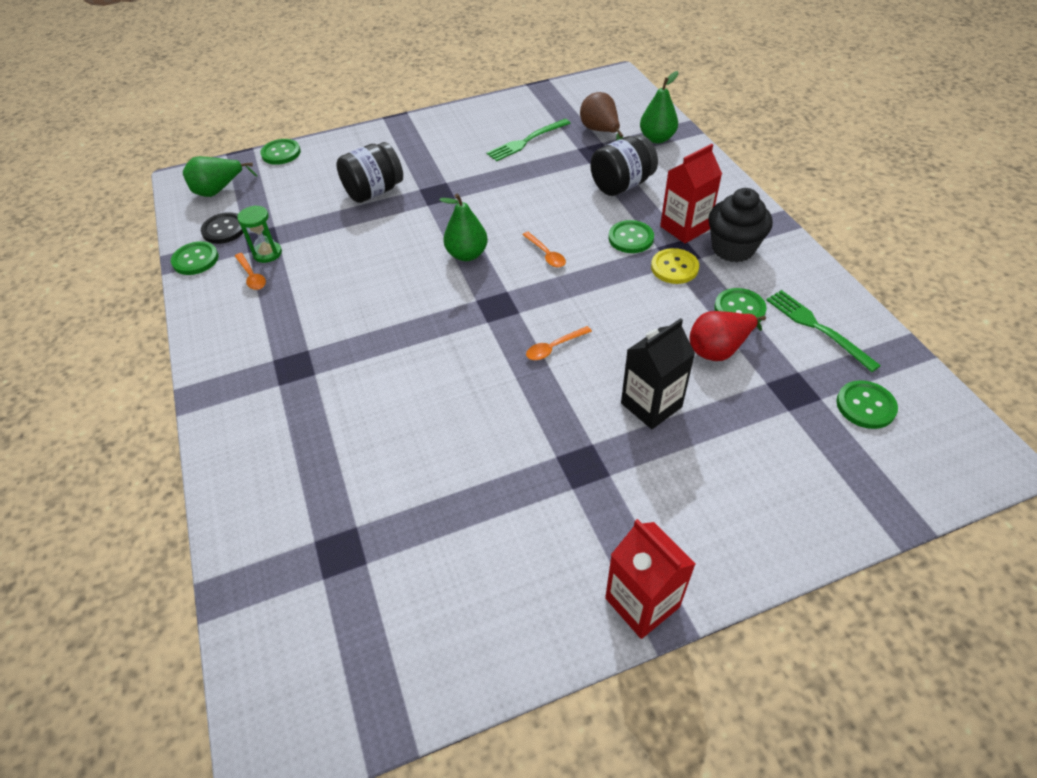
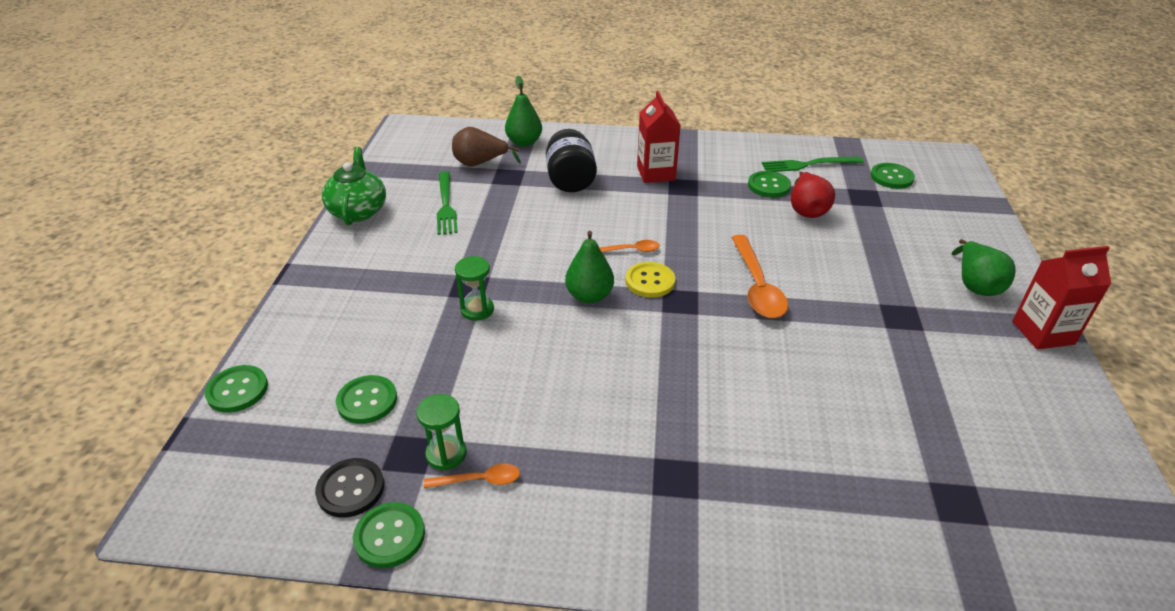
camera: 65 degrees left, 10 degrees down
(219, 190) = (249, 476): green pear -> green pear (975, 285)
(374, 191) = (416, 330): black jar -> none
(412, 208) = (477, 310): none -> green hourglass
(486, 109) = (358, 211): none -> green teapot
(554, 347) = (757, 286): orange spoon -> orange spoon, size x1.91
(631, 238) = (646, 201): green button -> green button (367, 401)
(651, 405) = (850, 260): black carton -> none
(674, 267) = (700, 195): yellow button -> yellow button (650, 281)
(733, 248) = (699, 163): black cupcake -> none

